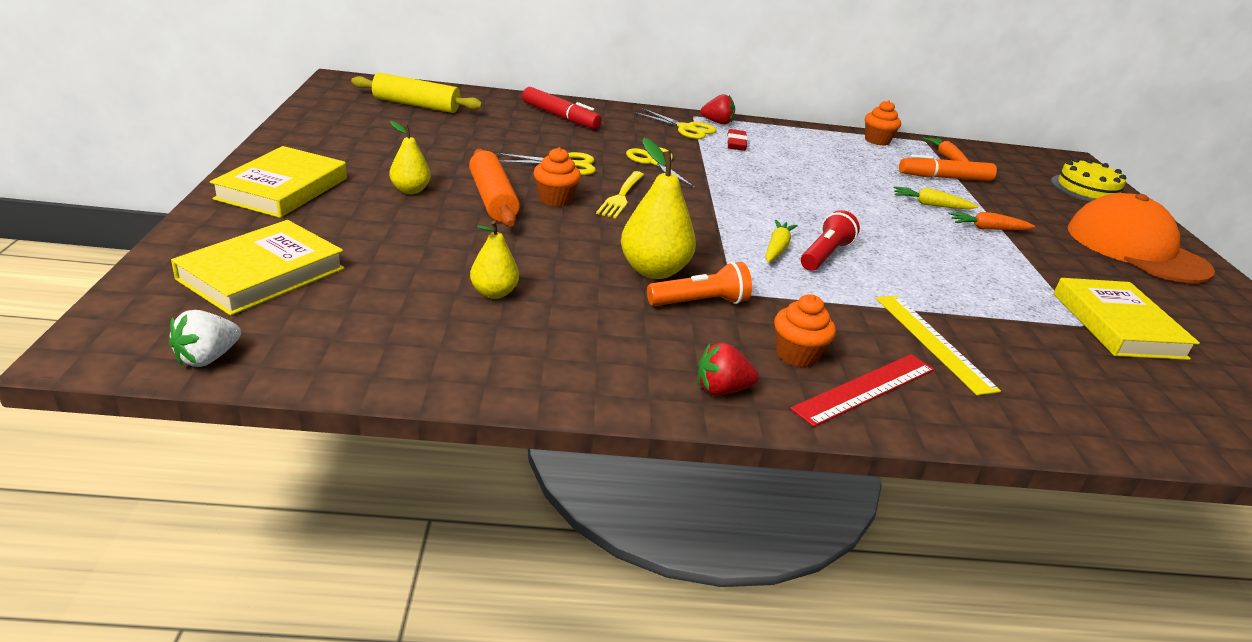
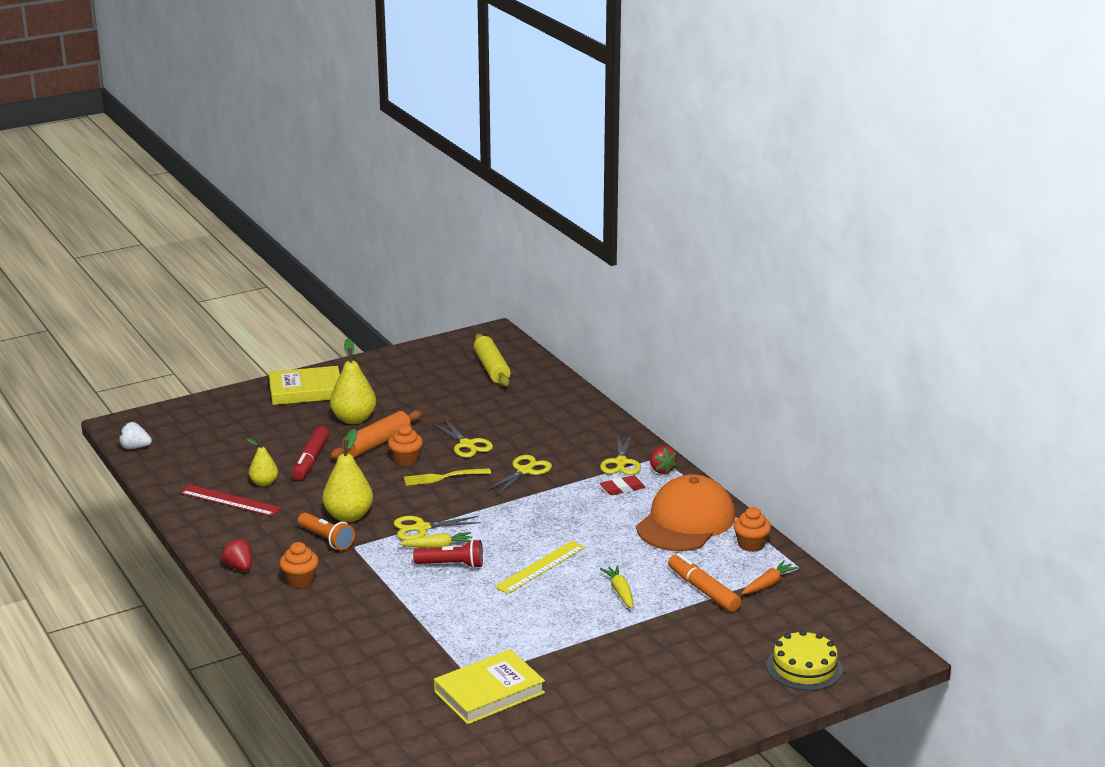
camera: 65 degrees right, 5 degrees down
(262, 274) = (212, 426): yellow book -> none
(410, 190) = (354, 419): yellow pear -> yellow pear, size x1.68
(560, 117) = (558, 415): red marker -> red marker (311, 460)
(726, 243) = (421, 528): none -> yellow scissors
(865, 388) = (287, 607): red ruler -> red ruler (230, 500)
(933, 342) = (370, 621): yellow ruler -> yellow ruler (540, 567)
(987, 228) = (606, 623): orange carrot -> none
(1136, 249) = (670, 699): orange cap -> orange cap (686, 521)

